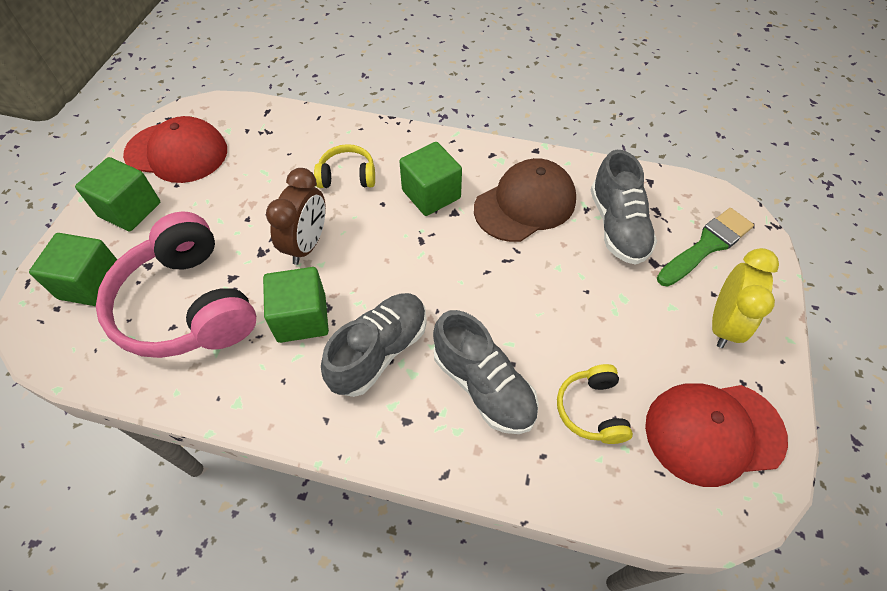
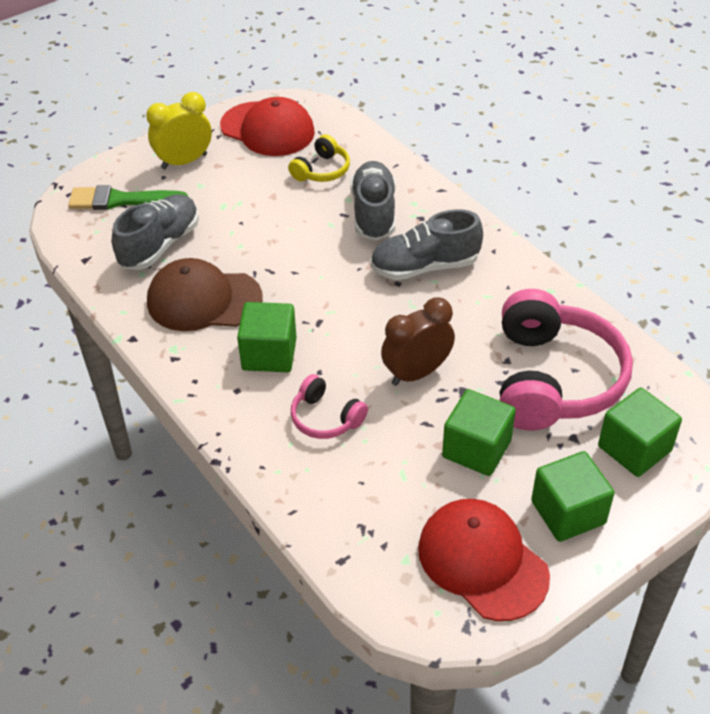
camera: 140 degrees left, 10 degrees down
(302, 318) = (465, 318): green cube -> green cube (476, 449)
(347, 176) = (325, 418): yellow headphones -> pink headphones

